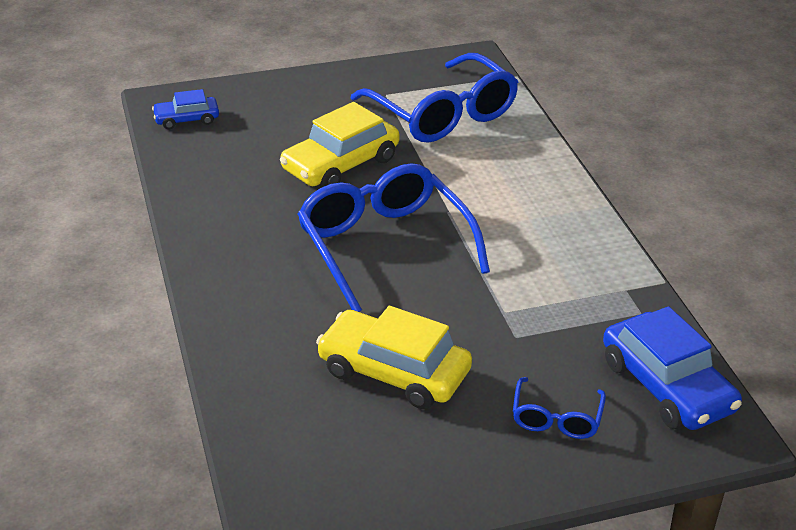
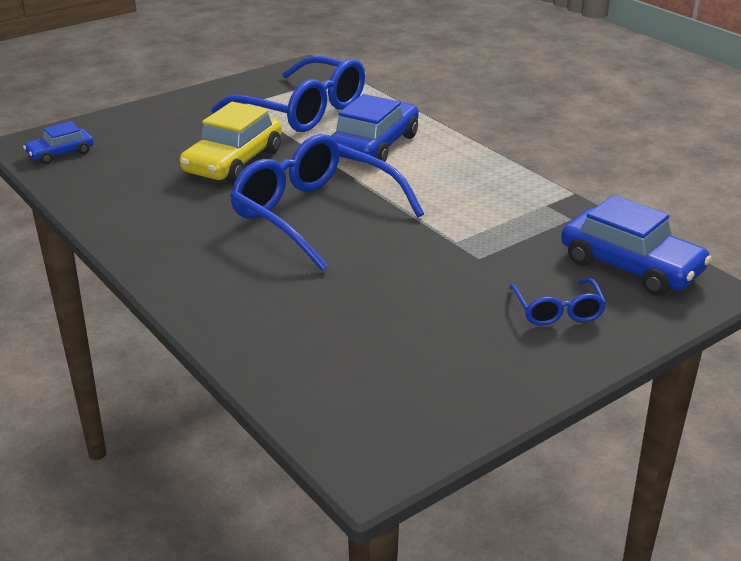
camera: 20 degrees left, 5 degrees down
(393, 372) = (388, 308): yellow car -> none
(491, 174) = (374, 145): none -> blue car

